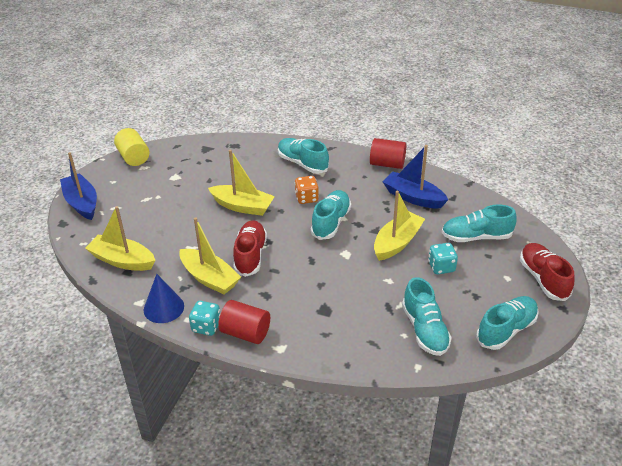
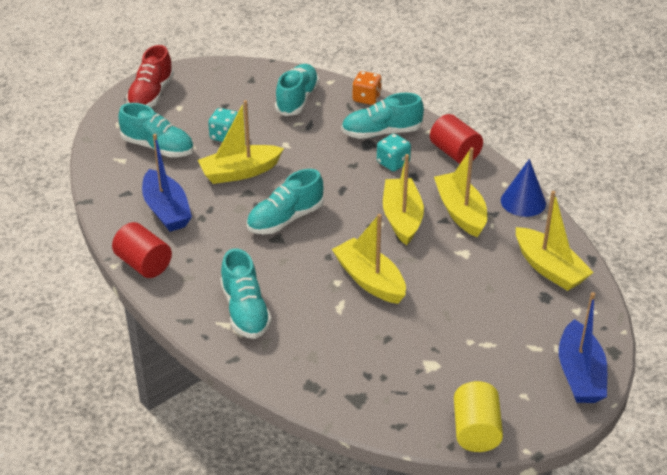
camera: 150 degrees left, 0 degrees up
(206, 326) = (489, 170): turquoise dice -> turquoise dice (393, 163)
(250, 255) = (402, 218): red shoe -> yellow boat
(306, 198) = (285, 259): orange dice -> orange dice (366, 98)
(506, 330) = (232, 76): turquoise shoe -> turquoise shoe (381, 132)

